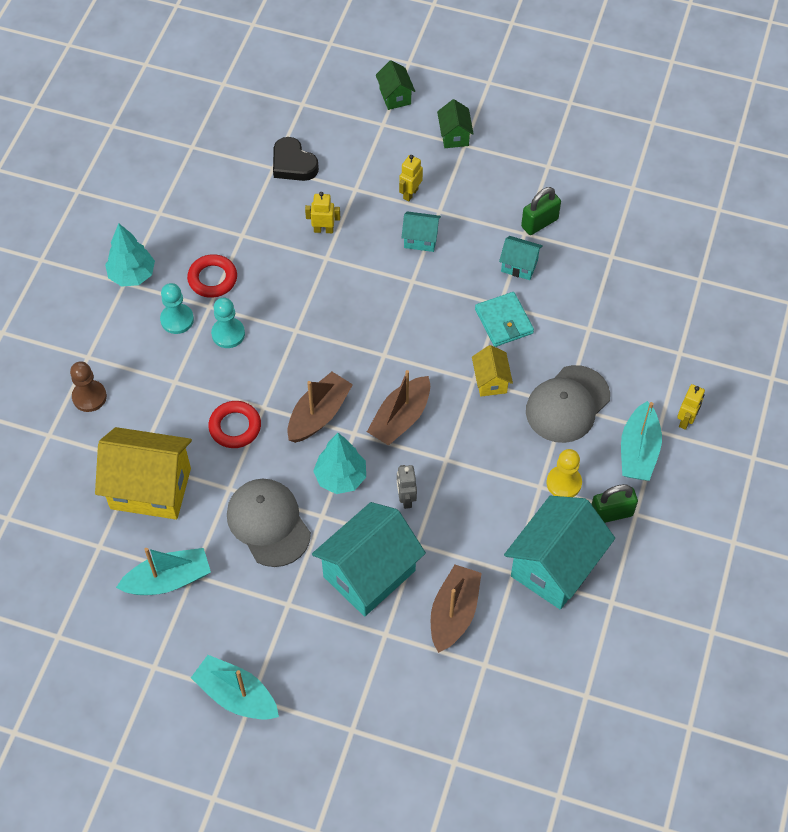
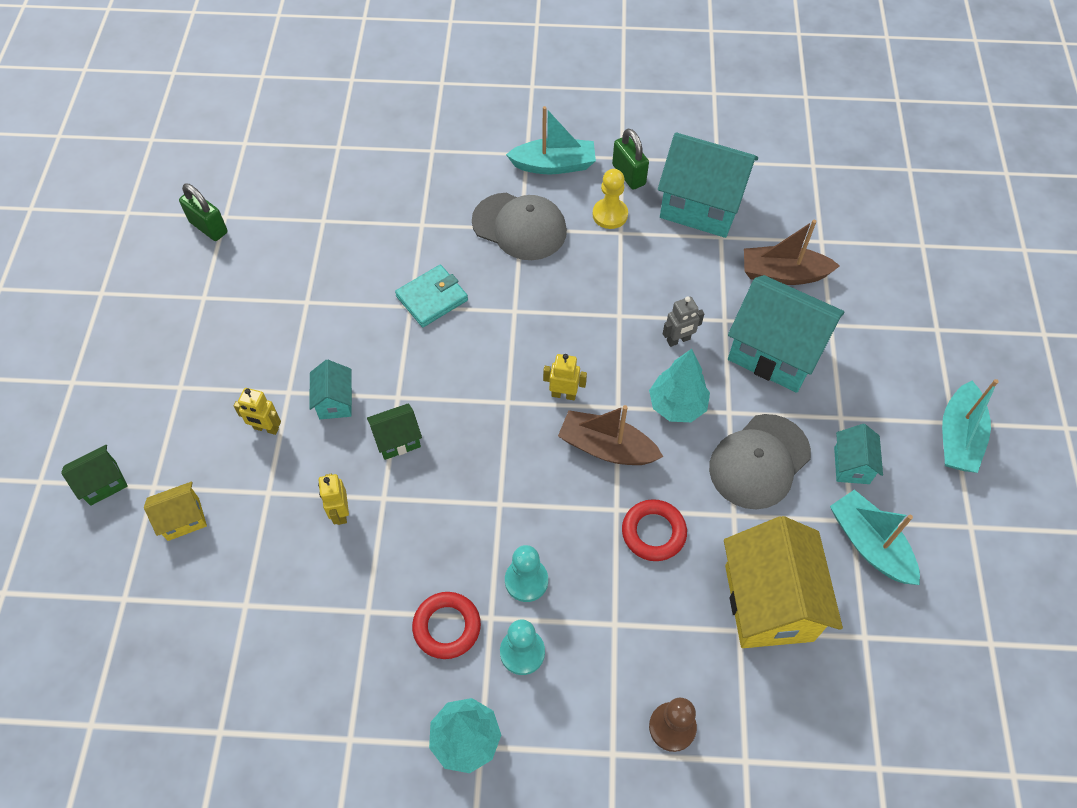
camera: 105 degrees left, 0 degrees up
(293, 164) = (235, 580): black heart -> none
(400, 418) = (584, 367): brown boat -> none
(454, 136) = (166, 401): green house -> green house (397, 440)
(490, 381) = (512, 295): yellow house -> yellow house (183, 519)
(519, 266) = (353, 298): turquoise house -> turquoise house (851, 465)
(539, 223) = (289, 290): green padlock -> green padlock (208, 227)
(686, 420) = (508, 136): yellow robot -> yellow robot (563, 394)

